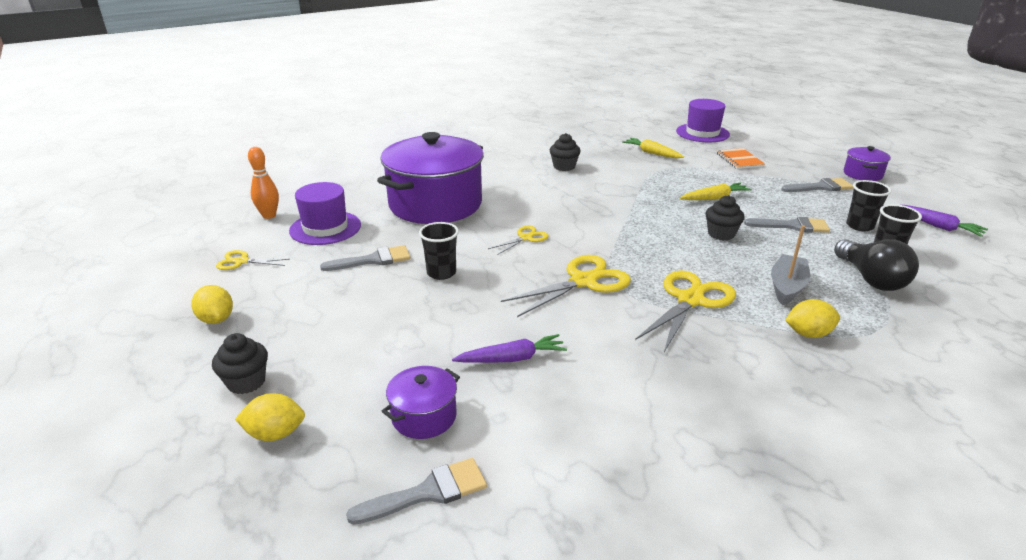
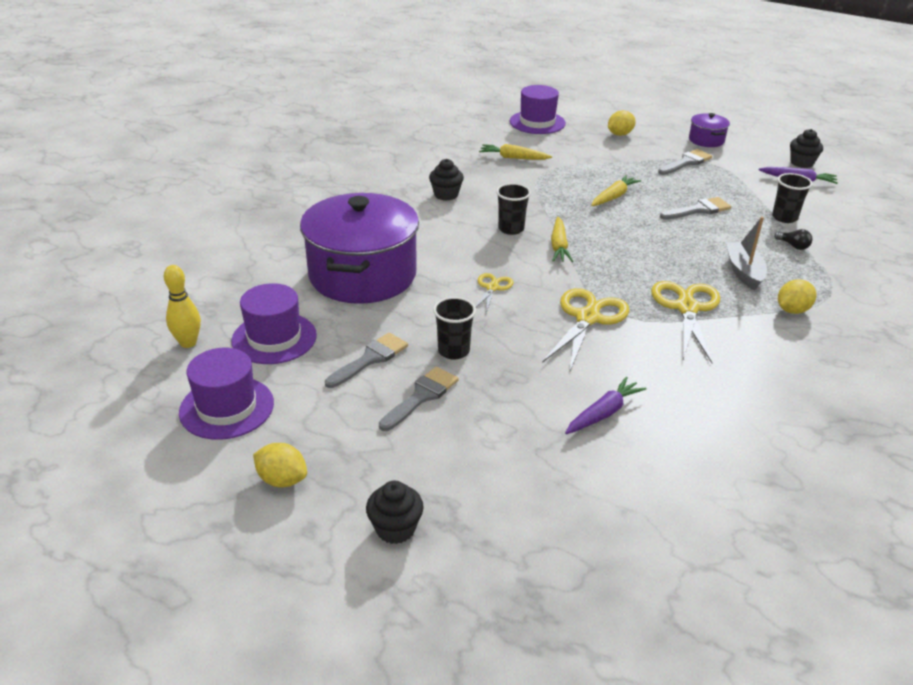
camera: 30 degrees left, 5 degrees up
(241, 261) = (226, 407): yellow scissors -> purple hat
(269, 216) = (188, 343): orange bowling pin -> yellow bowling pin
(275, 434) = (481, 562): yellow lemon -> yellow lemon (619, 134)
(424, 416) = (588, 492): purple pot -> none
(428, 492) = (658, 552): grey brush -> grey brush (421, 396)
(619, 222) = (559, 246): none -> yellow carrot
(721, 234) = (652, 234): black cupcake -> black cupcake (801, 163)
(739, 160) = (597, 148): orange notebook -> none
(859, 226) = (746, 196): black cup -> black cup (511, 229)
(871, 279) = (793, 246): black light bulb -> black light bulb, size x0.46

